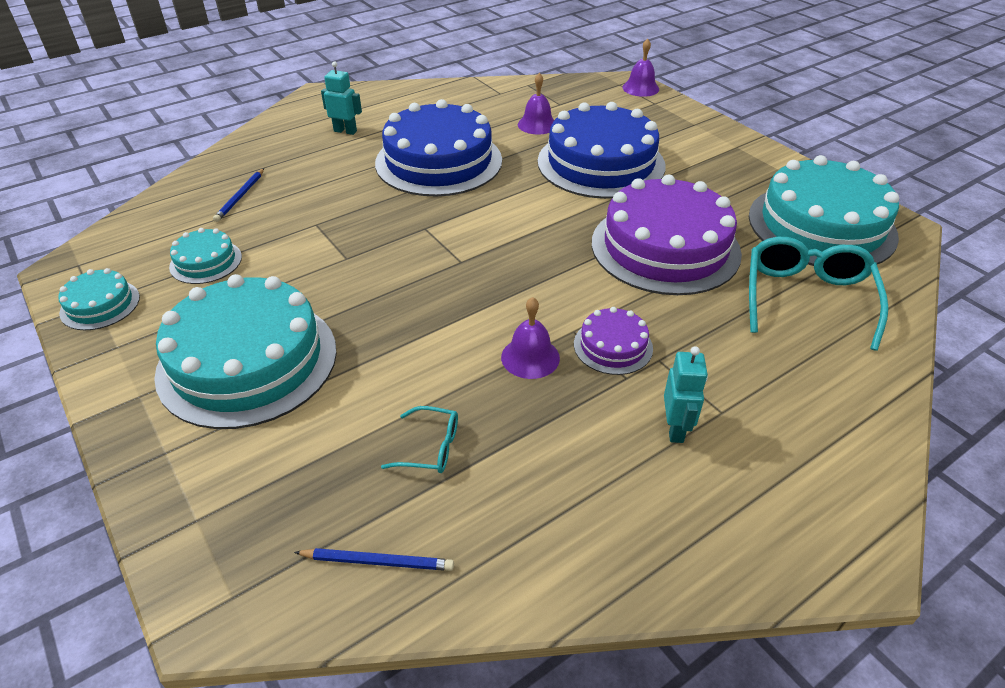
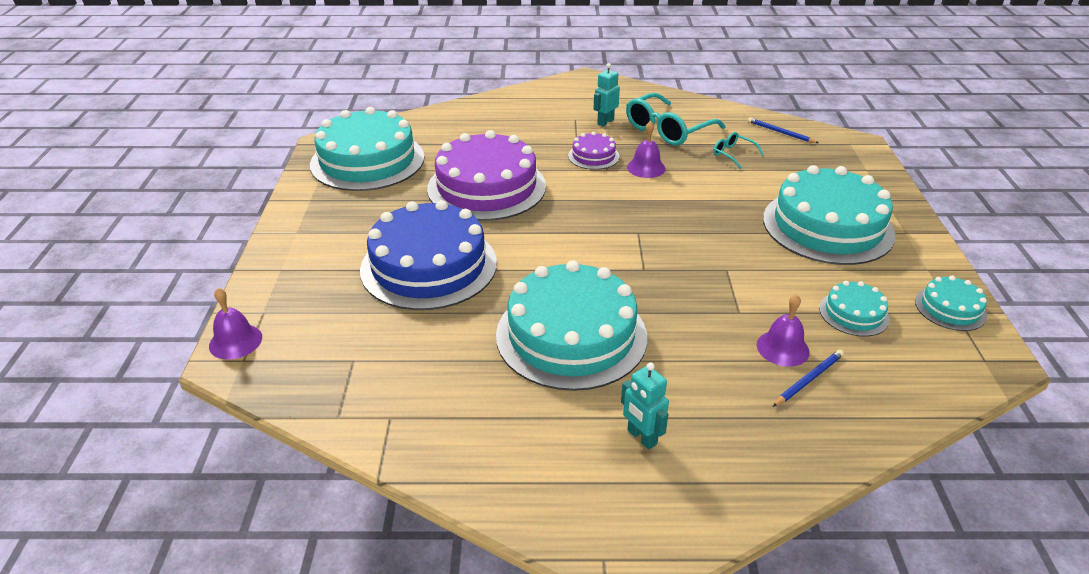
camera: 145 degrees left, 5 degrees down
(438, 161) = (571, 335): blue cake -> turquoise cake
(537, 124) = (419, 339): purple bell -> purple bell (782, 348)
(807, 299) = (455, 136): turquoise glasses -> turquoise glasses (668, 130)

